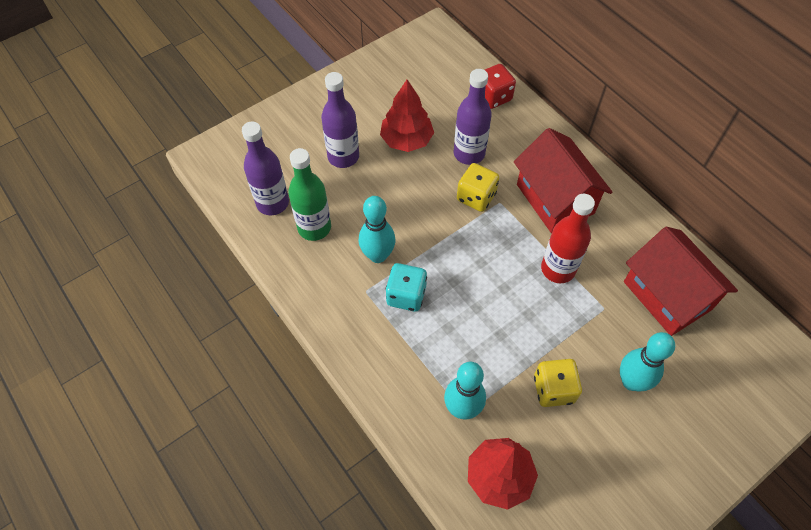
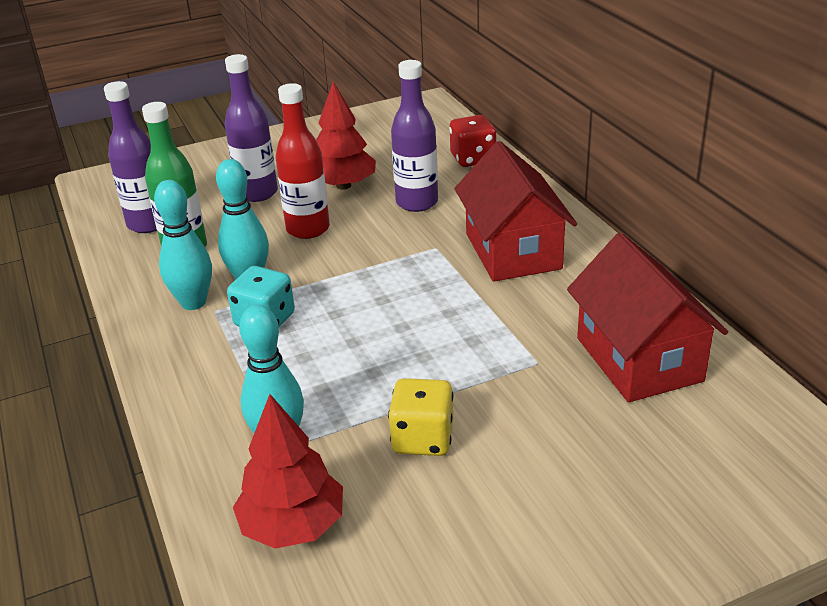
camera: 15 degrees right, 25 degrees down
(476, 197) = (406, 240): yellow dice -> none
(558, 269) = (486, 316): red bottle -> red bottle (308, 229)
(631, 381) = (546, 445): turquoise bowling pin -> turquoise bowling pin (193, 303)

